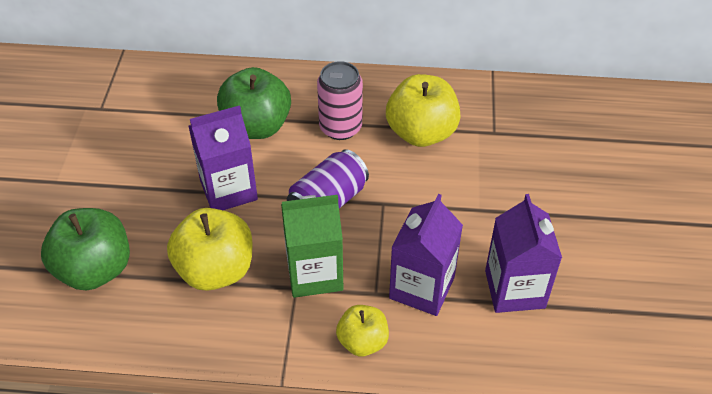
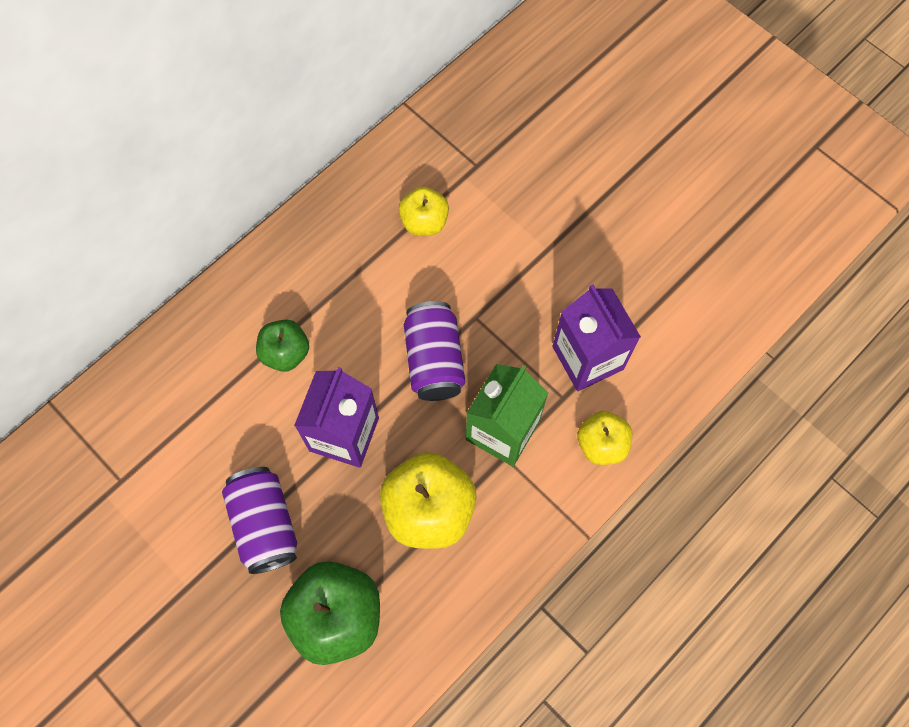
camera: 50 degrees left, 20 degrees up
(129, 191) = (265, 524): none -> purple can
(256, 126) = (285, 353): green apple -> green apple, size x0.59
(340, 127) = (355, 282): pink can -> none
(421, 133) = (424, 222): yellow apple -> yellow apple, size x0.59
(514, 289) = (647, 290): purple carton -> none

